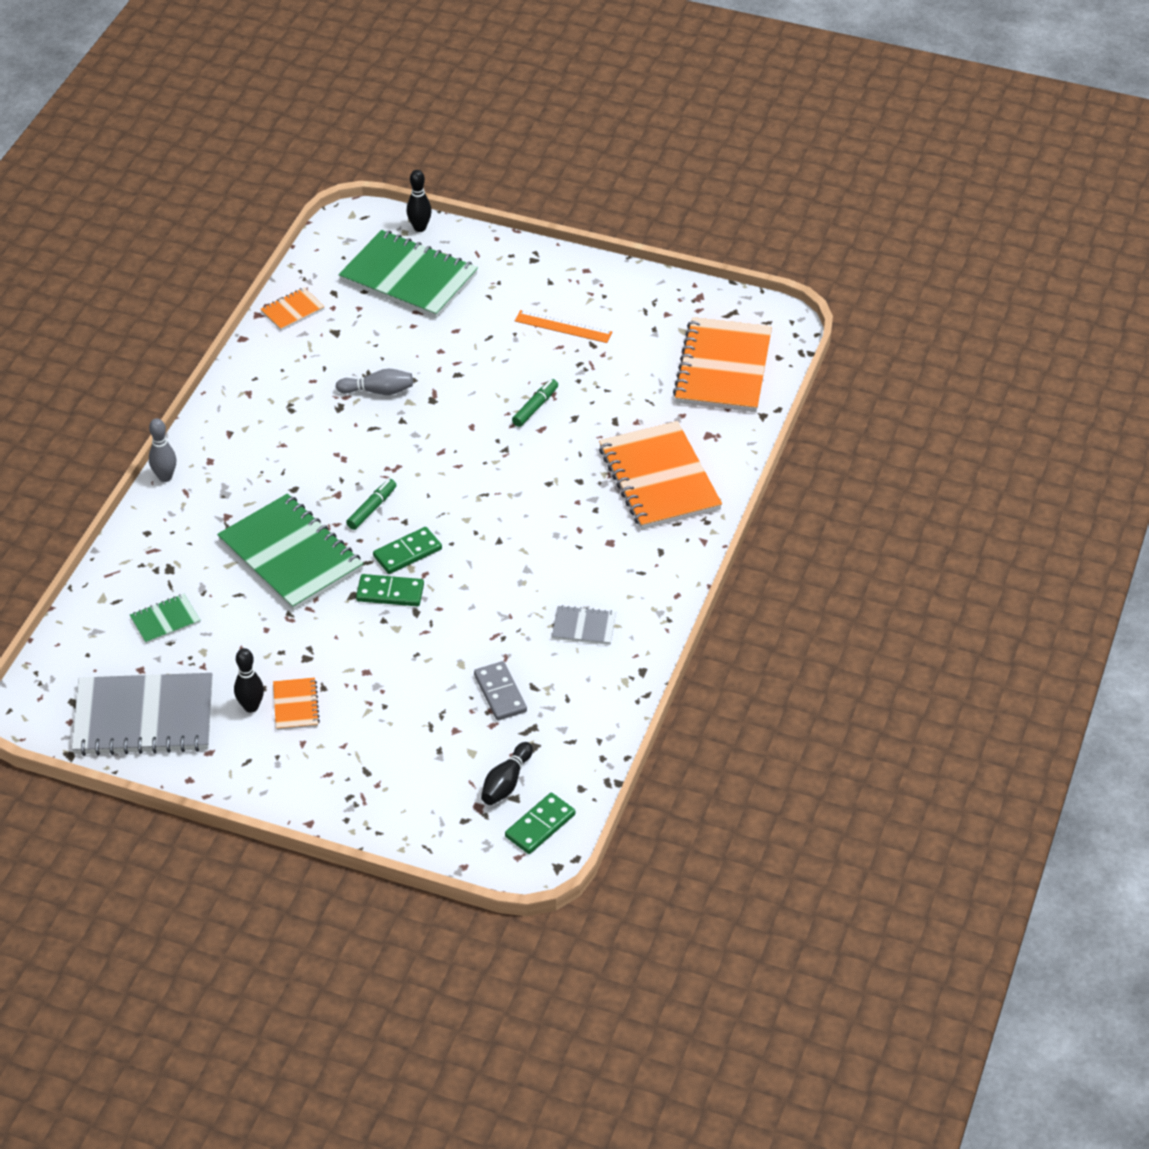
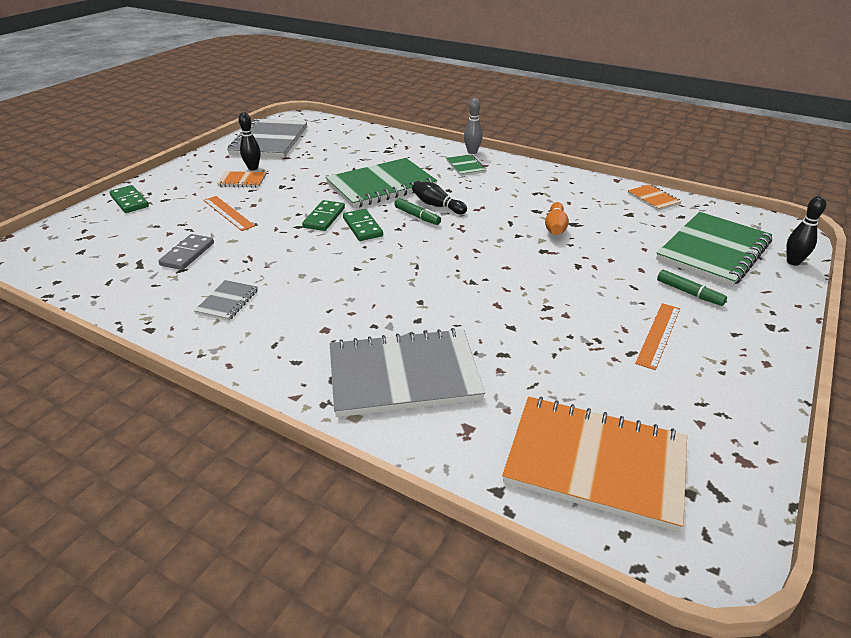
camera: 100 degrees right, 10 degrees down
(165, 620) = (344, 148): green notebook -> green notebook (466, 166)
(378, 391) = (555, 227): grey bowling pin -> orange bowling pin
(393, 690) = (228, 213): none -> orange ruler
(500, 693) = (187, 254): grey domino -> grey domino turned 60 degrees counterclockwise
(506, 782) = (98, 249): black bowling pin -> black bowling pin (437, 205)
(535, 407) = (529, 304): green marker -> green marker (689, 293)
(540, 826) = (42, 259): green domino -> green domino (129, 201)
(659, 479) = (404, 375): orange notebook -> grey notebook

